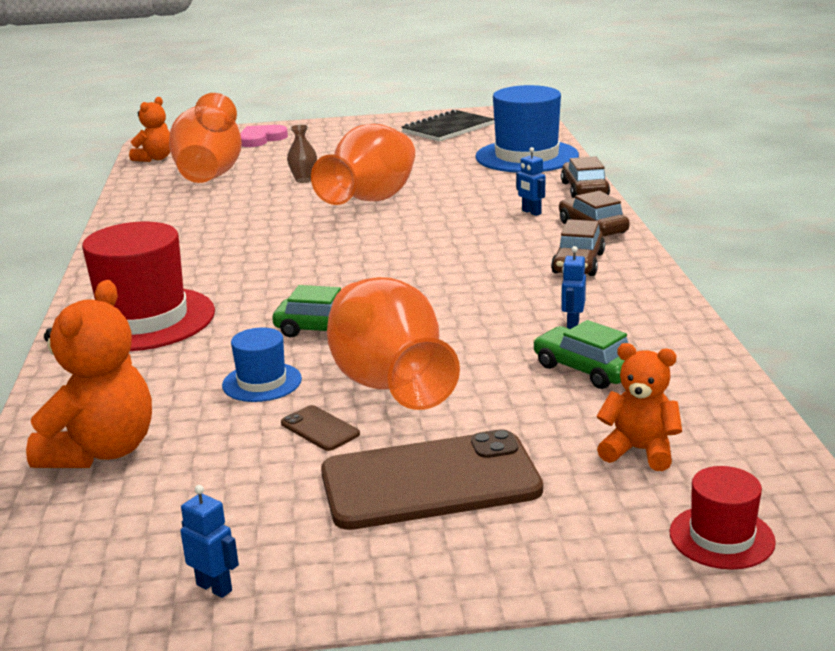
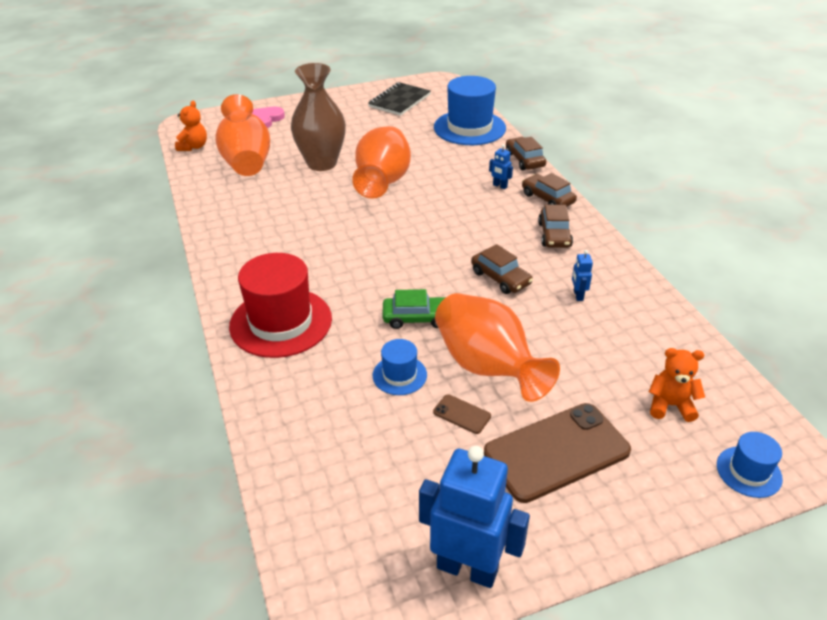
camera: 15 degrees left, 15 degrees up
(101, 451) = (323, 457): orange teddy bear -> none
(214, 587) = (467, 568): blue robot -> blue robot, size x2.38
(304, 180) = (322, 163): brown vase -> brown vase, size x2.43
(470, 300) = (500, 278): none -> brown car
(586, 369) = (605, 336): green car -> none
(721, 537) = (748, 472): red hat -> blue hat

